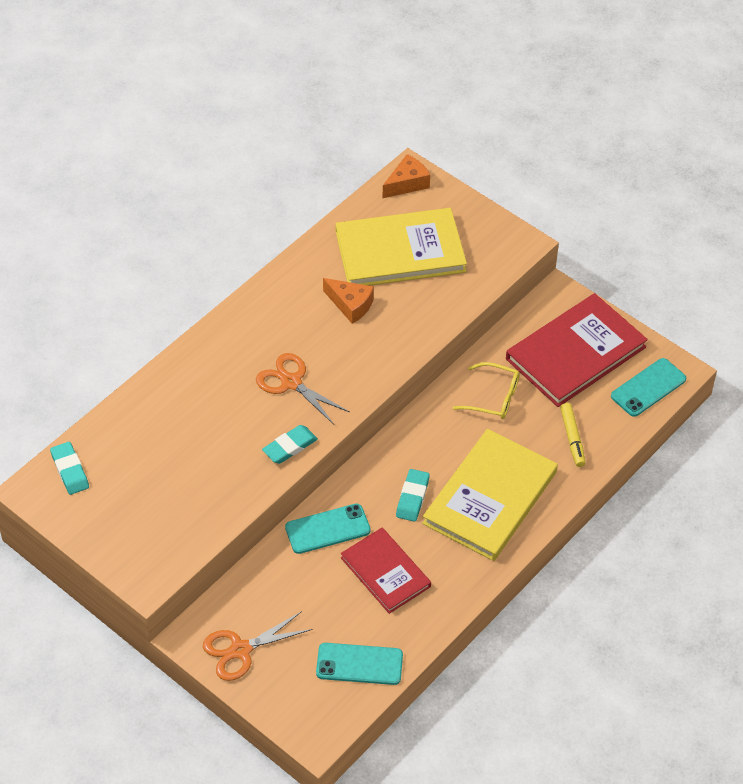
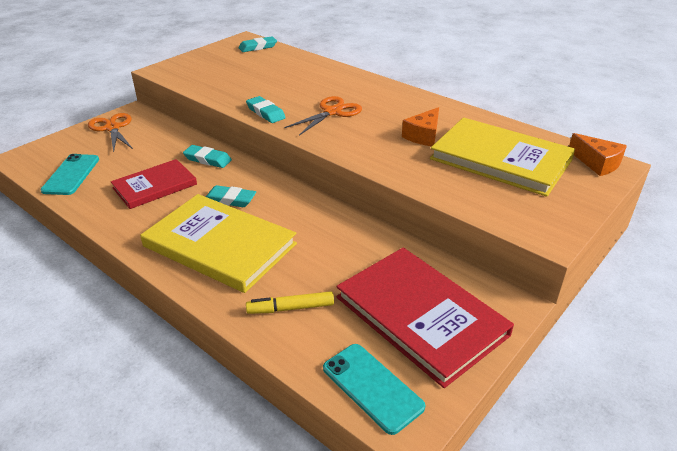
camera: 90 degrees right, 15 degrees down
(327, 529) = (207, 159): turquoise phone -> turquoise eraser
(400, 251) = (500, 159): yellow book -> yellow book turned 45 degrees counterclockwise
(494, 398) = (348, 249): yellow glasses -> none

